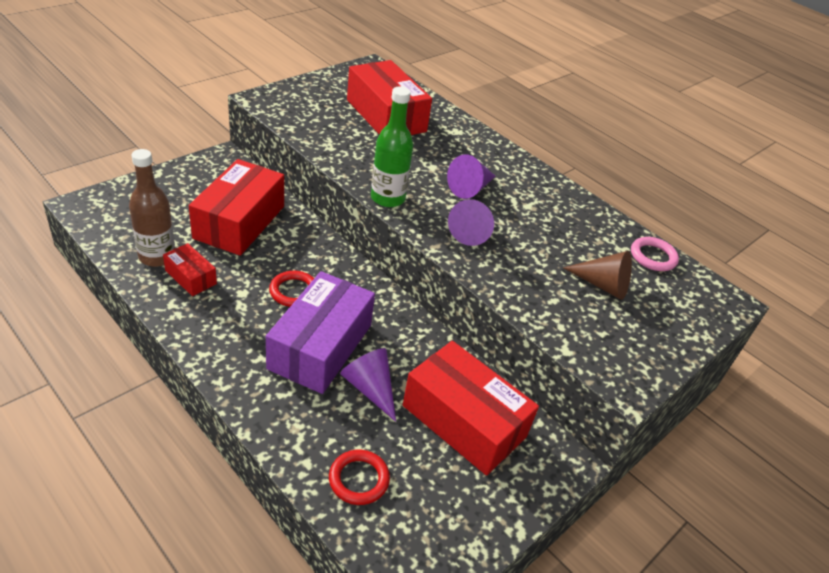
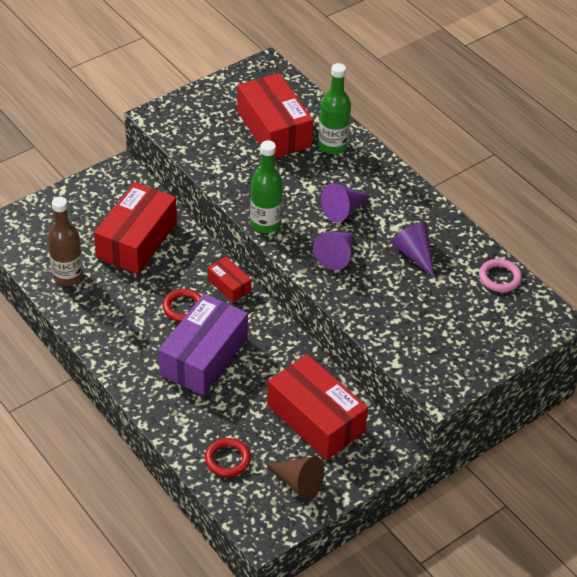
camera: 10 degrees right, 5 degrees up
(190, 277) = (97, 295): red box -> red box (229, 285)
(370, 388) = (242, 391): purple cone -> purple cone (414, 254)
(448, 132) = (332, 146): none -> green bottle
(602, 285) = (443, 306): brown cone -> brown cone (298, 482)

